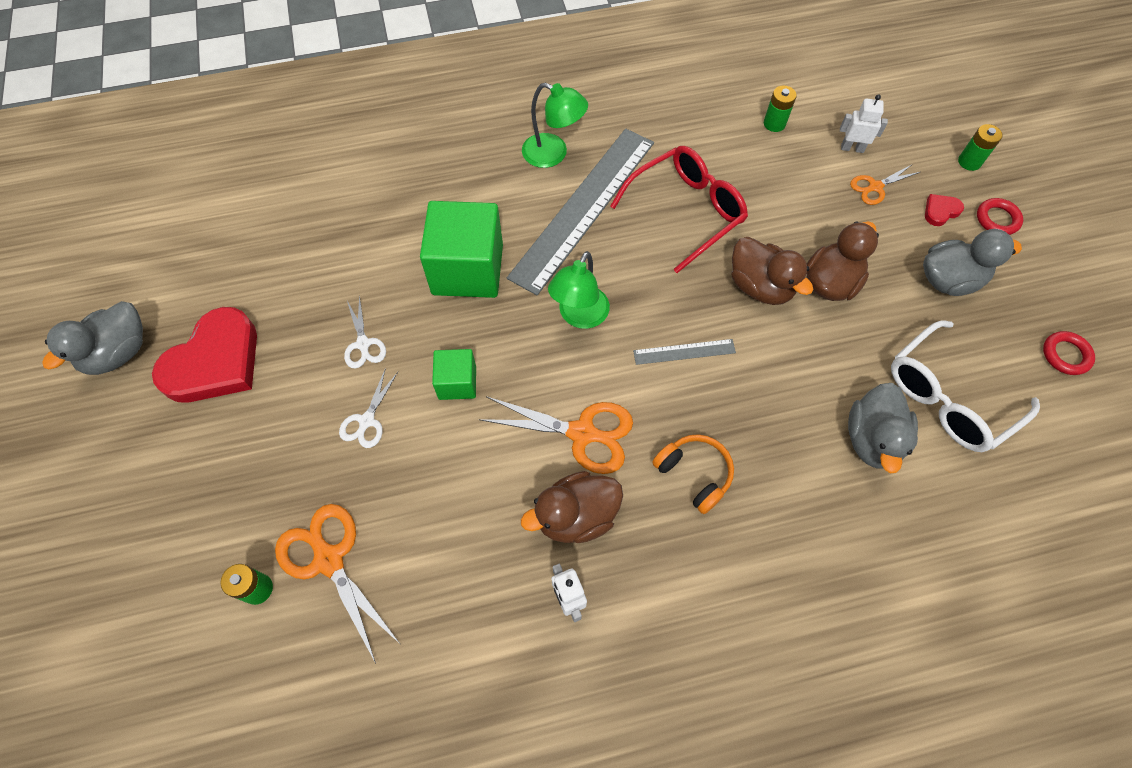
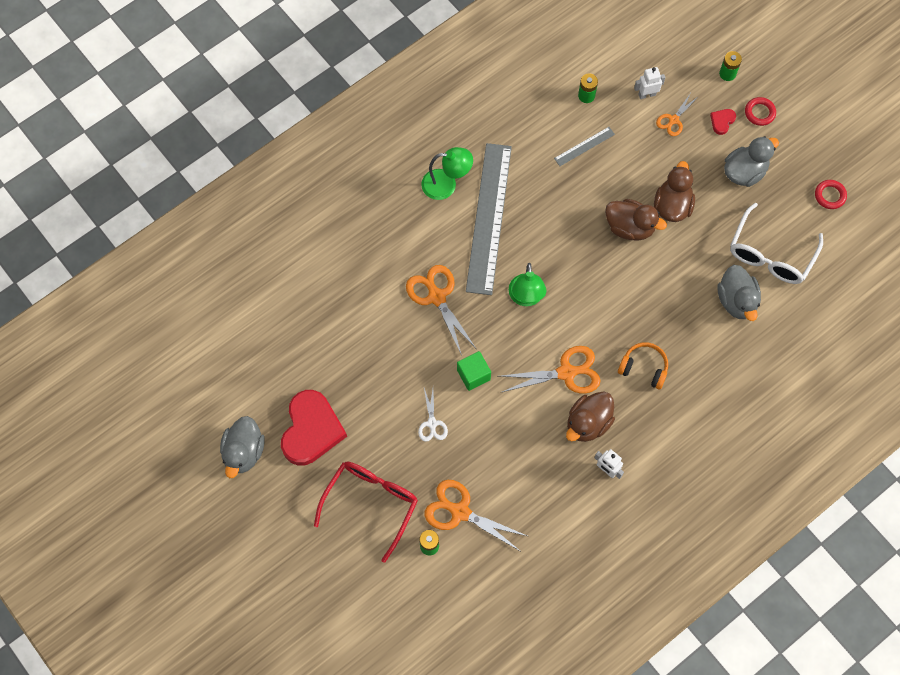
camera: 25 degrees left, 5 degrees up
(363, 344) = (399, 377): white scissors -> none
(467, 269) = (436, 296): green cube -> orange scissors
(684, 352) = (603, 293): grey ruler -> grey ruler (584, 146)
(685, 212) = (558, 192): red glasses -> red glasses (371, 504)

